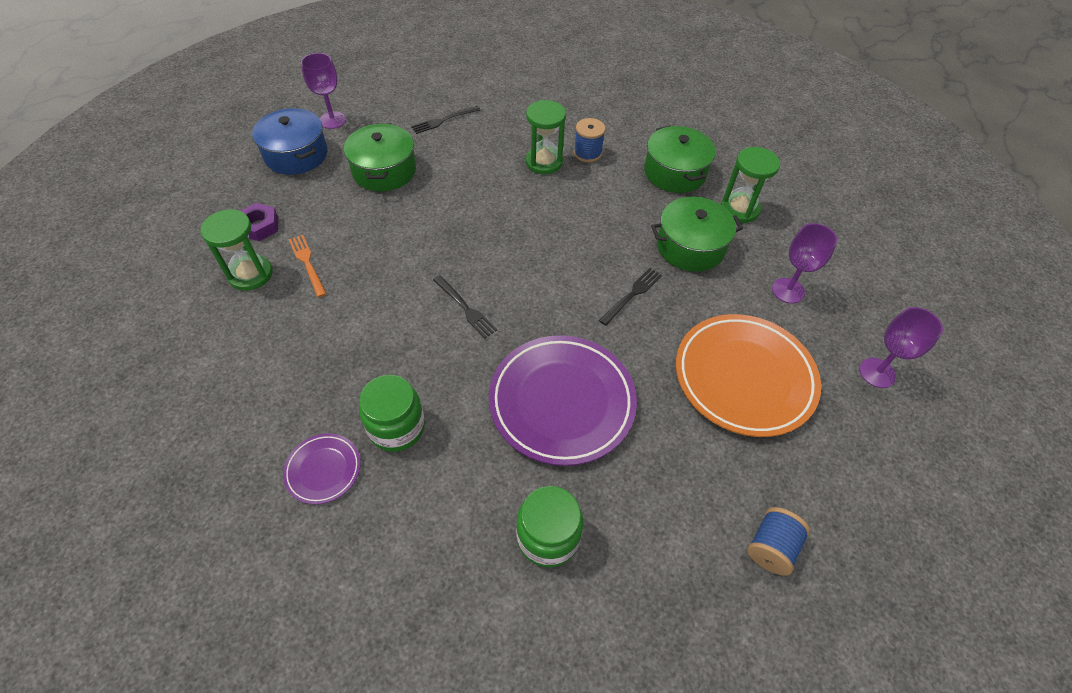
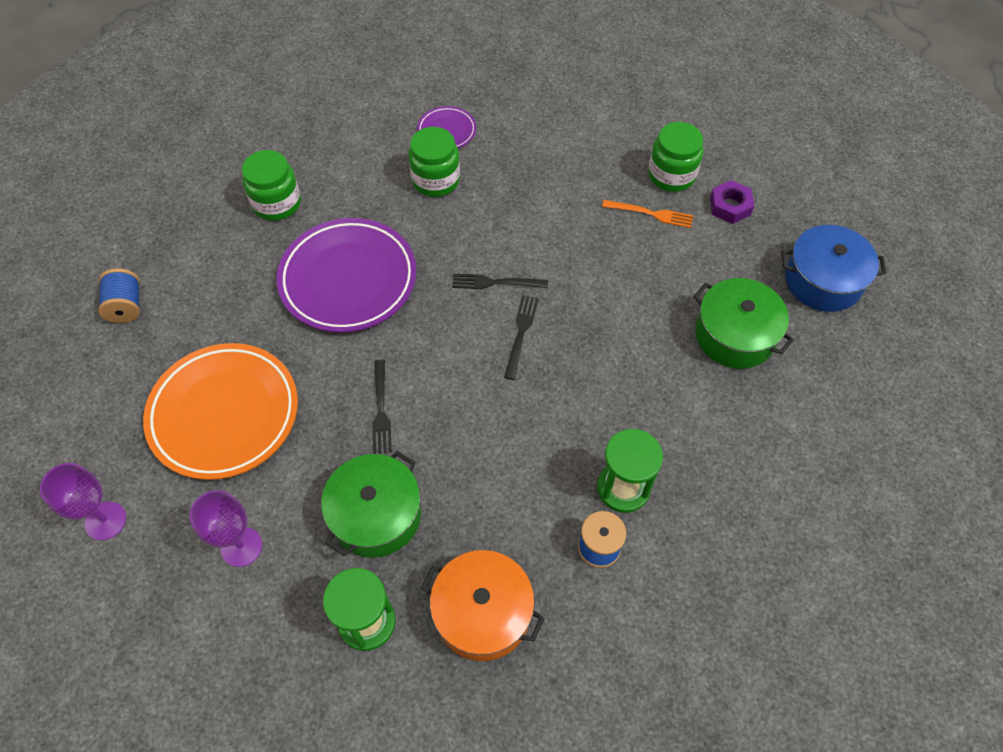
camera: 135 degrees right, 5 degrees up
(250, 274) = (671, 175): green hourglass -> green jar
(332, 120) = (866, 341): purple goblet -> none
(443, 120) = (785, 444): black fork -> black fork (521, 333)
(675, 172) = (482, 612): green pot -> orange pot

